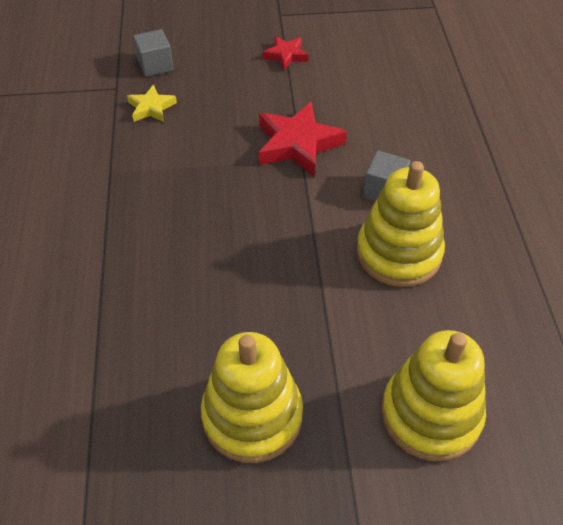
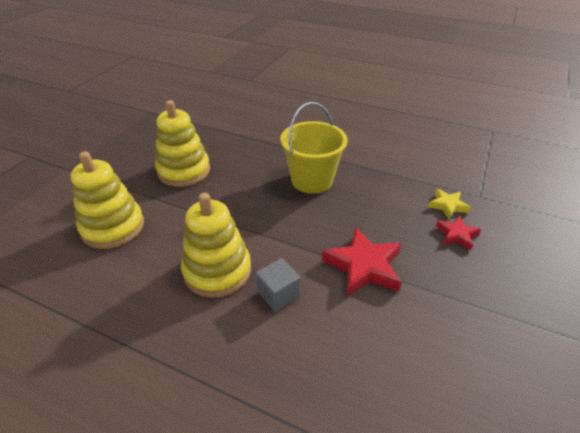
camera: 120 degrees right, 10 degrees down
(155, 65) = (505, 222): grey cube -> none
(175, 241) = (312, 180): none -> yellow bucket
(286, 55) = (500, 313): red star -> red star (456, 235)

